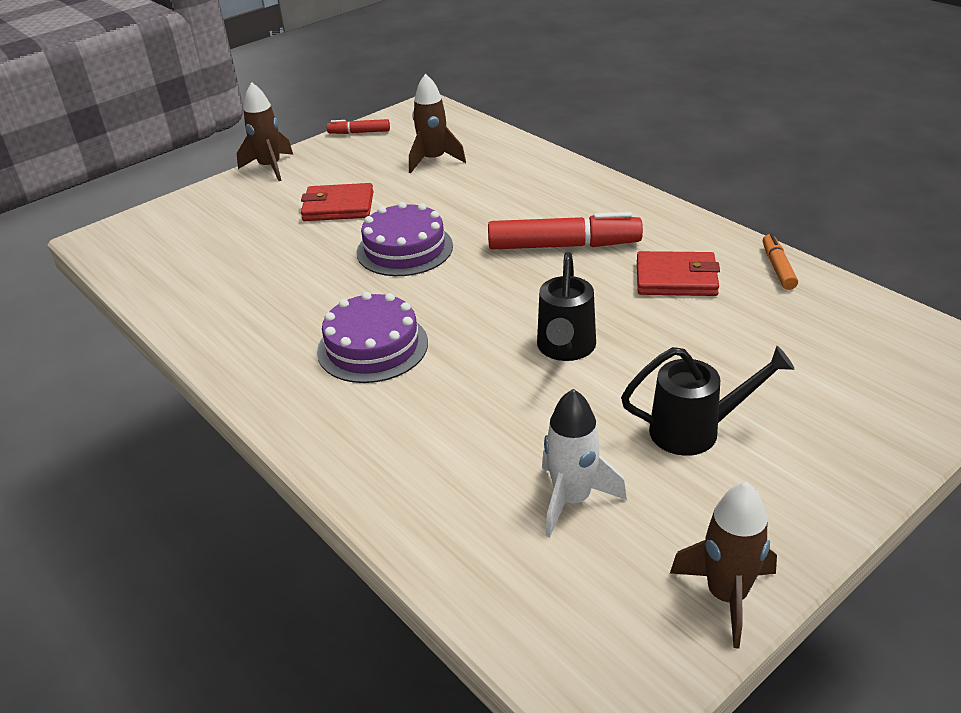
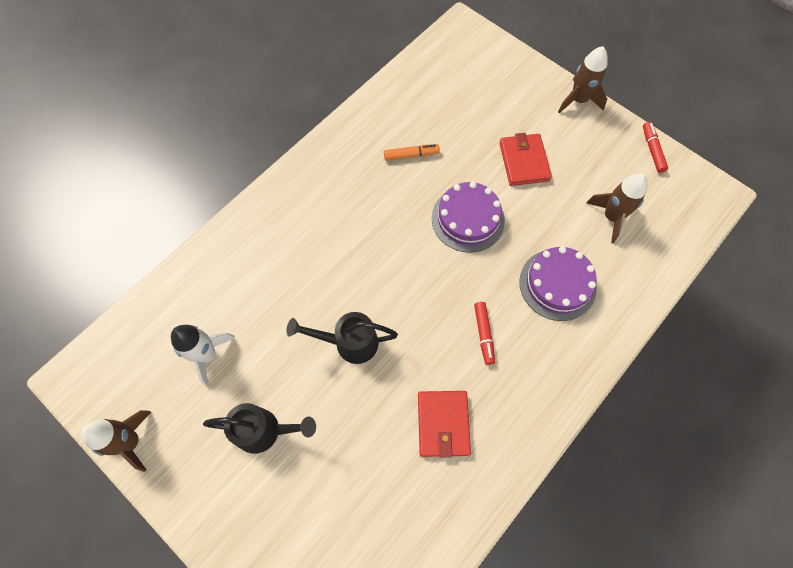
camera: 80 degrees right, 30 degrees up
(372, 347) = (348, 220): purple cake -> purple cake (557, 284)
(564, 246) = (483, 334): red marker -> red marker, size x0.51
(695, 430) = (265, 431): black watering can -> black watering can turned 75 degrees counterclockwise
(778, 268) = (466, 512): orange marker -> orange marker (411, 155)

